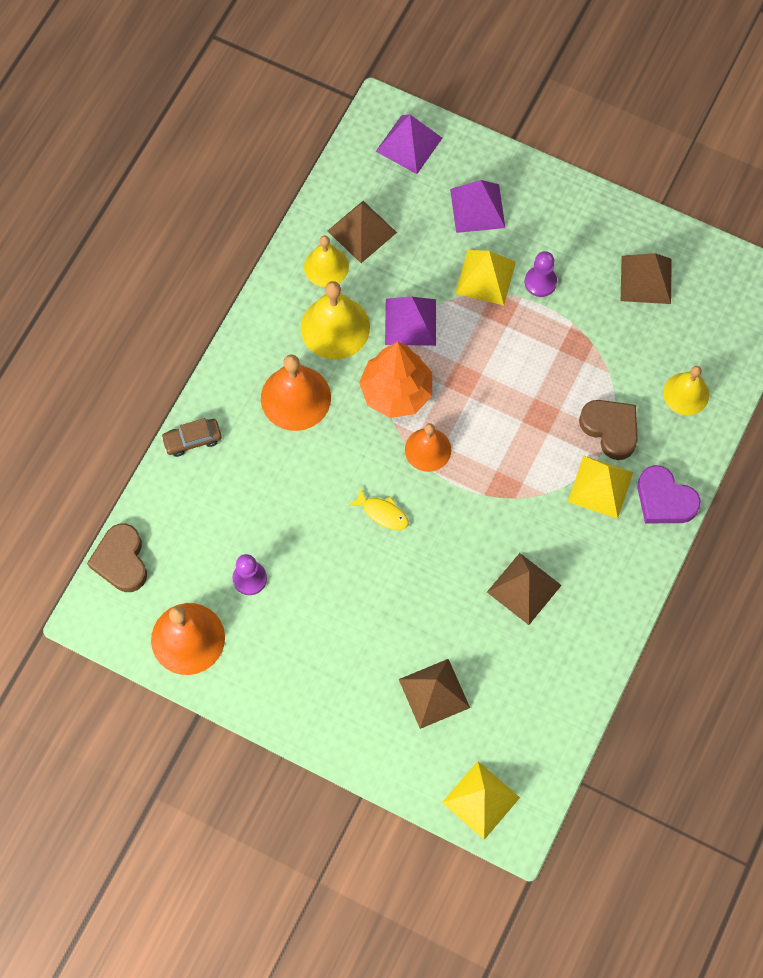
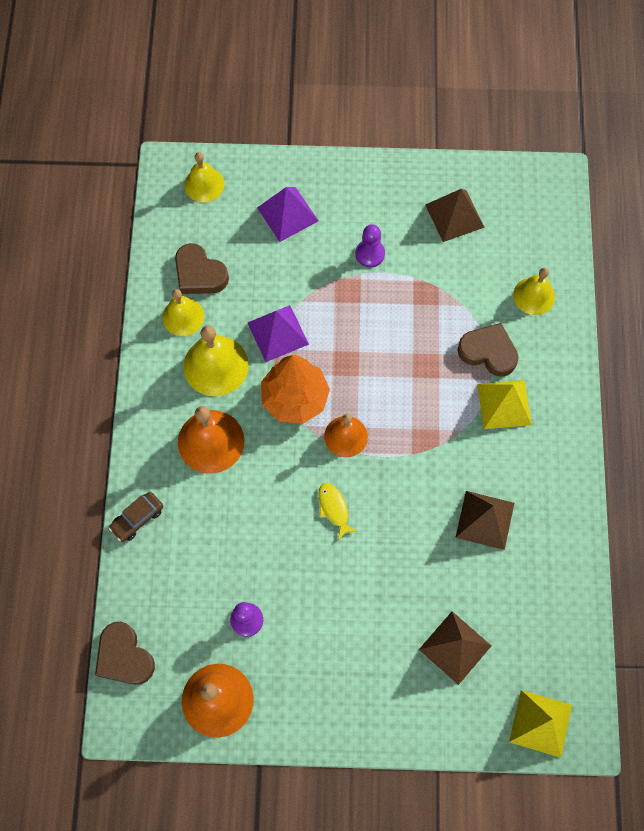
camera: 25 degrees left, 0 degrees up
(362, 231) = (199, 274): brown pyramid -> brown heart
(382, 513) = (334, 509): yellow fish -> yellow fish turned 120 degrees counterclockwise
(409, 144) = (204, 184): purple pyramid -> yellow bell
(485, 277) = (322, 269): yellow pyramid -> none
(664, 500) = (561, 392): purple heart -> none

